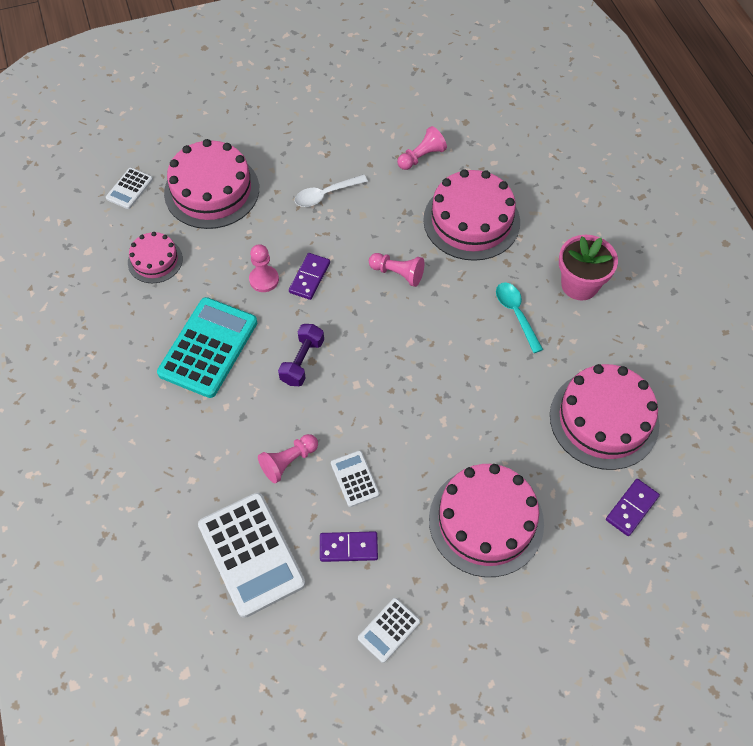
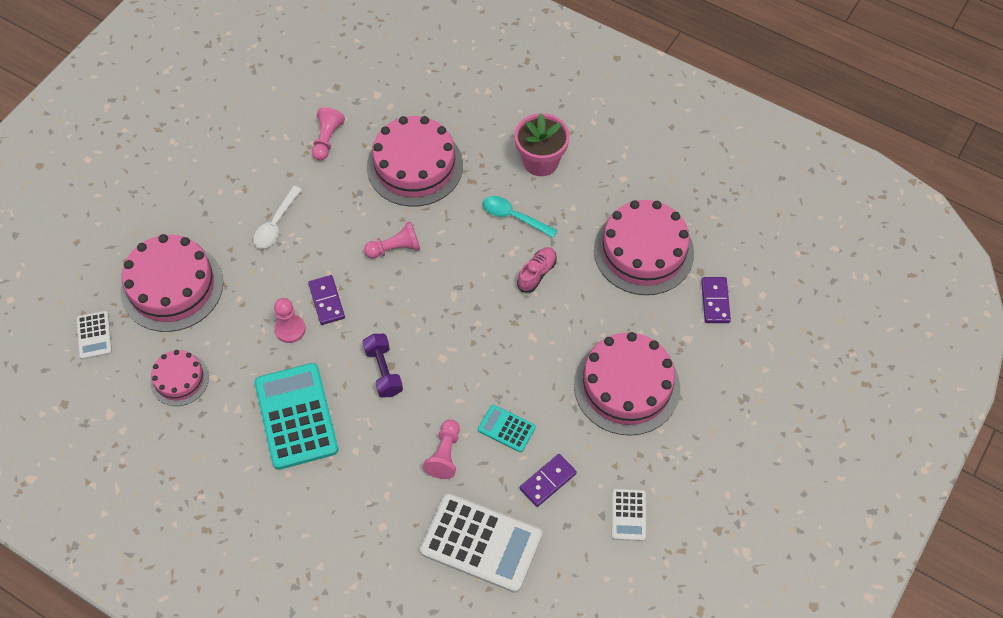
camera: 40 degrees left, 0 degrees up
(355, 479) = (506, 428): white calculator -> turquoise calculator
(494, 372) = (537, 273): none -> pink shoe

